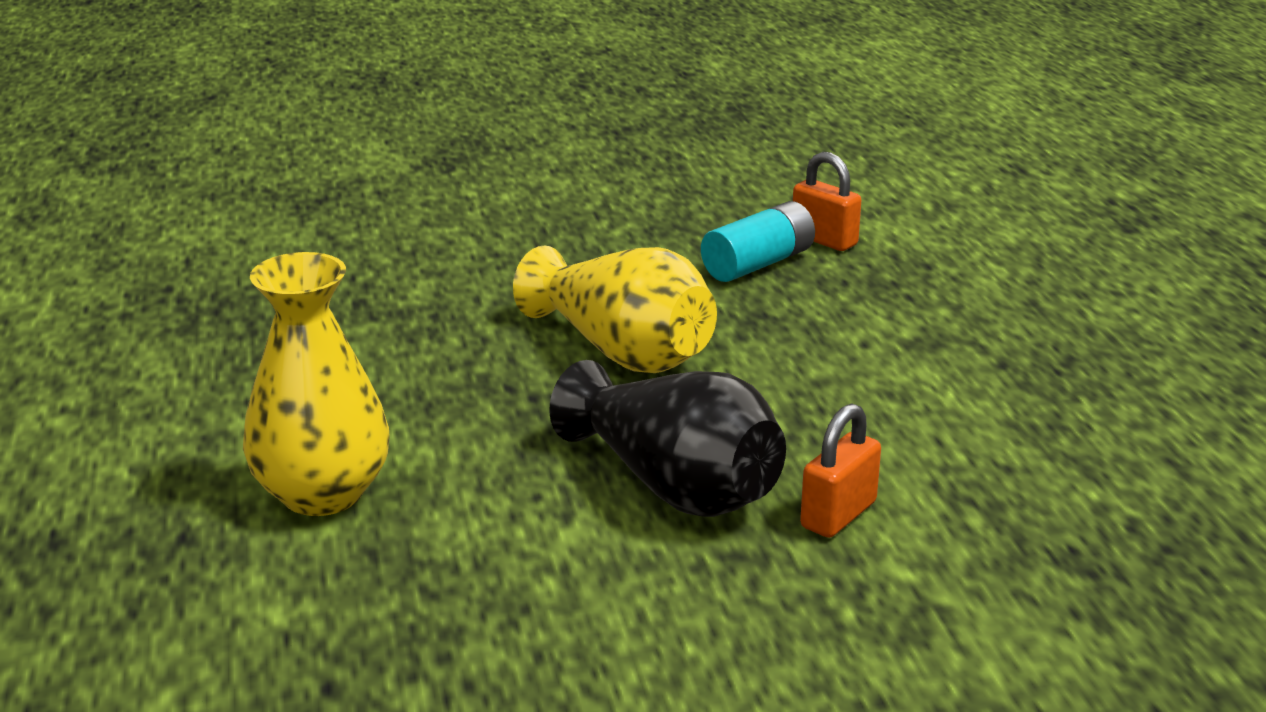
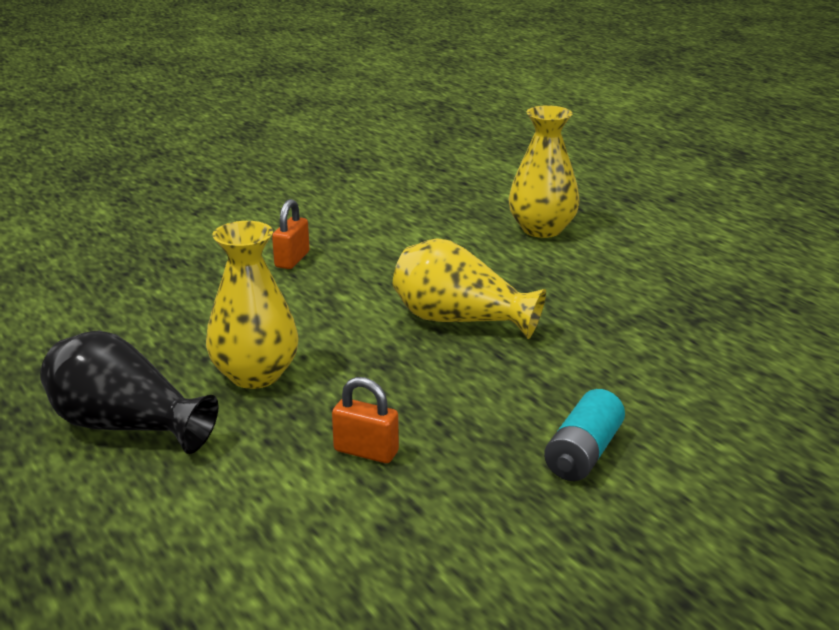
camera: 160 degrees right, 0 degrees up
(674, 486) = (379, 258): black vase -> black vase (126, 426)
(758, 264) = (410, 411): turquoise battery -> turquoise battery (583, 453)
(933, 330) = (255, 375): none -> yellow vase

